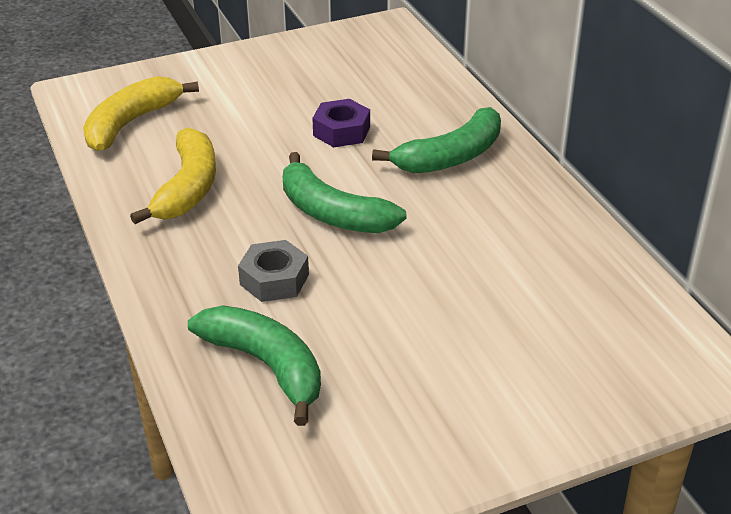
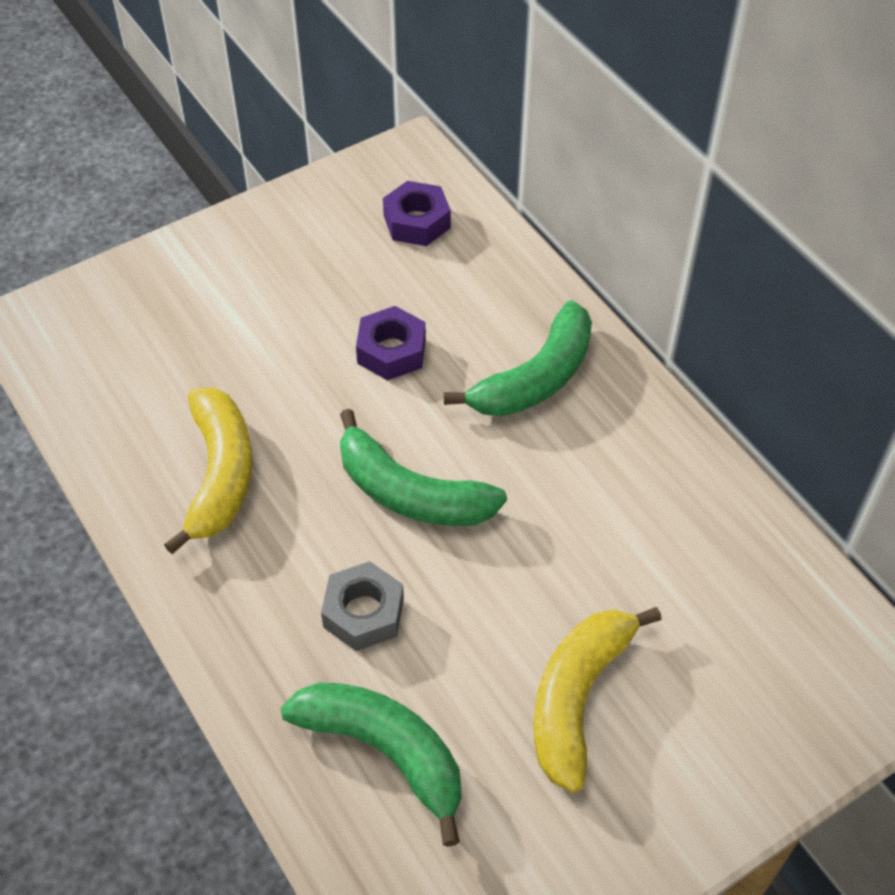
camera: 10 degrees left, 15 degrees up
(131, 123) = (117, 370): yellow banana -> yellow banana (577, 698)
(382, 62) = (417, 222): none -> purple nut

